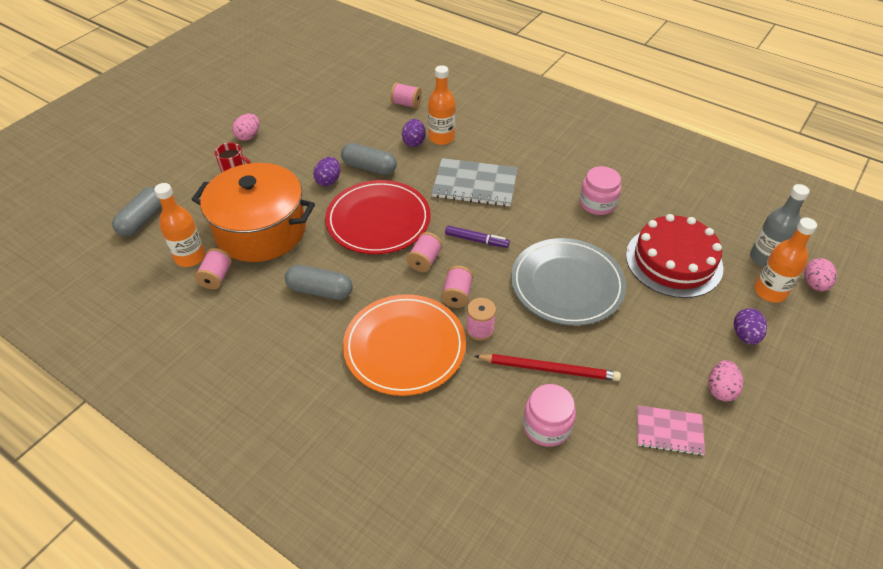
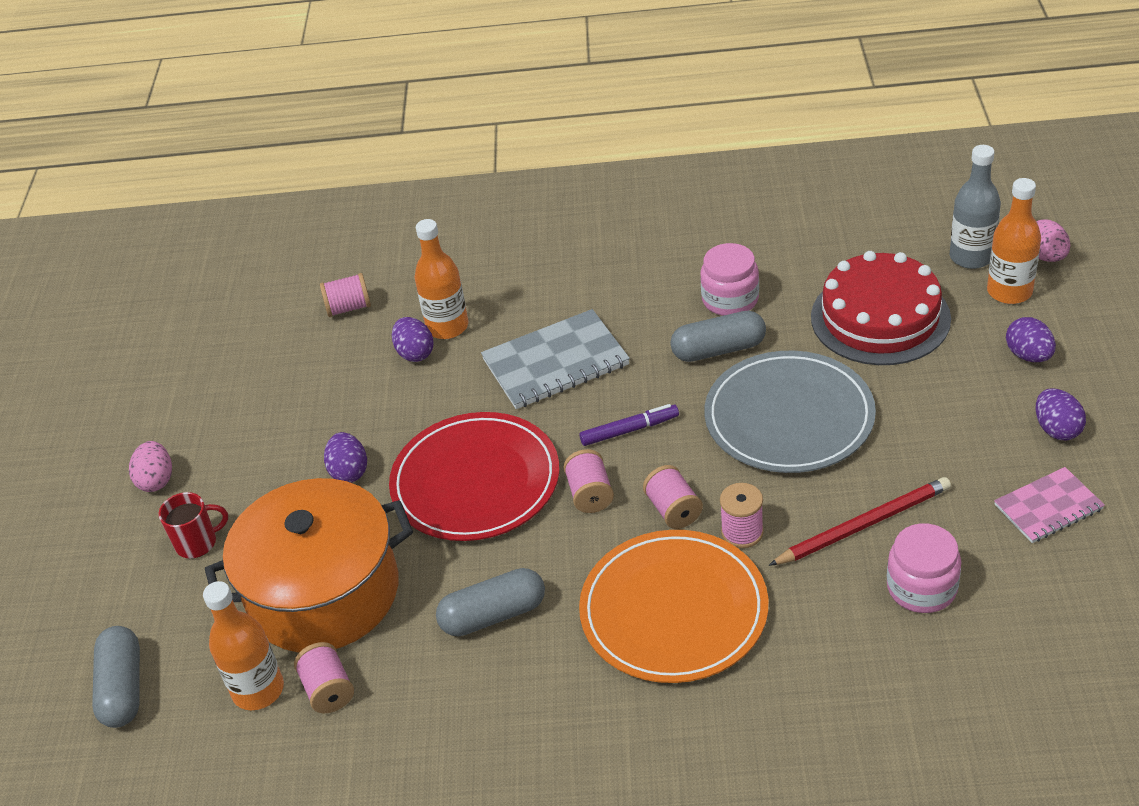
camera: 30 degrees left, 5 degrees down
(369, 167) = (388, 421): grey capsule -> grey capsule (718, 350)
(720, 389) = (1056, 429): pink egg -> purple egg

